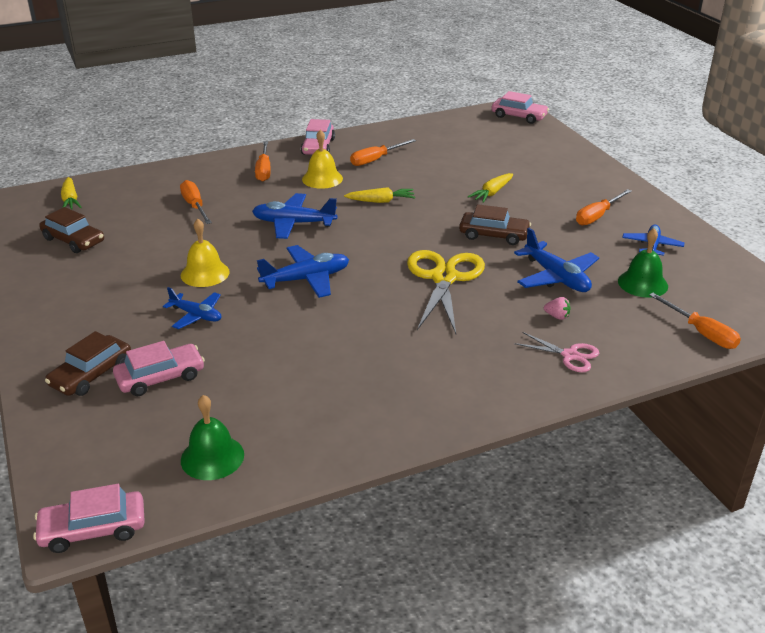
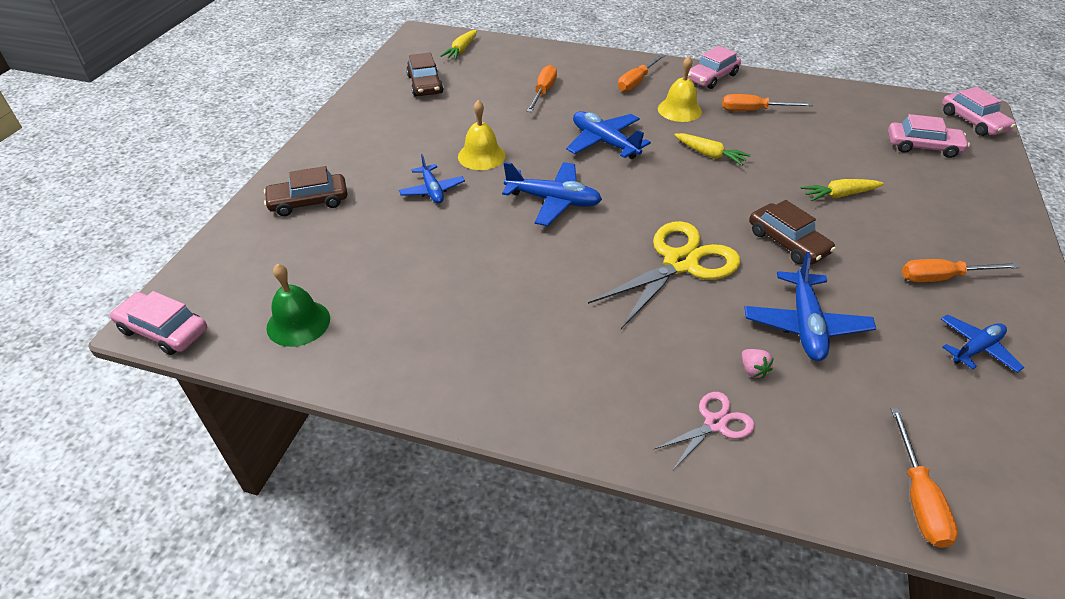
camera: 40 degrees right, 10 degrees up
(160, 377) = (347, 231): pink car -> pink car (922, 146)
(570, 355) = (715, 423): pink scissors -> pink scissors turned 105 degrees counterclockwise
(642, 283) = (908, 389): green bell -> none

